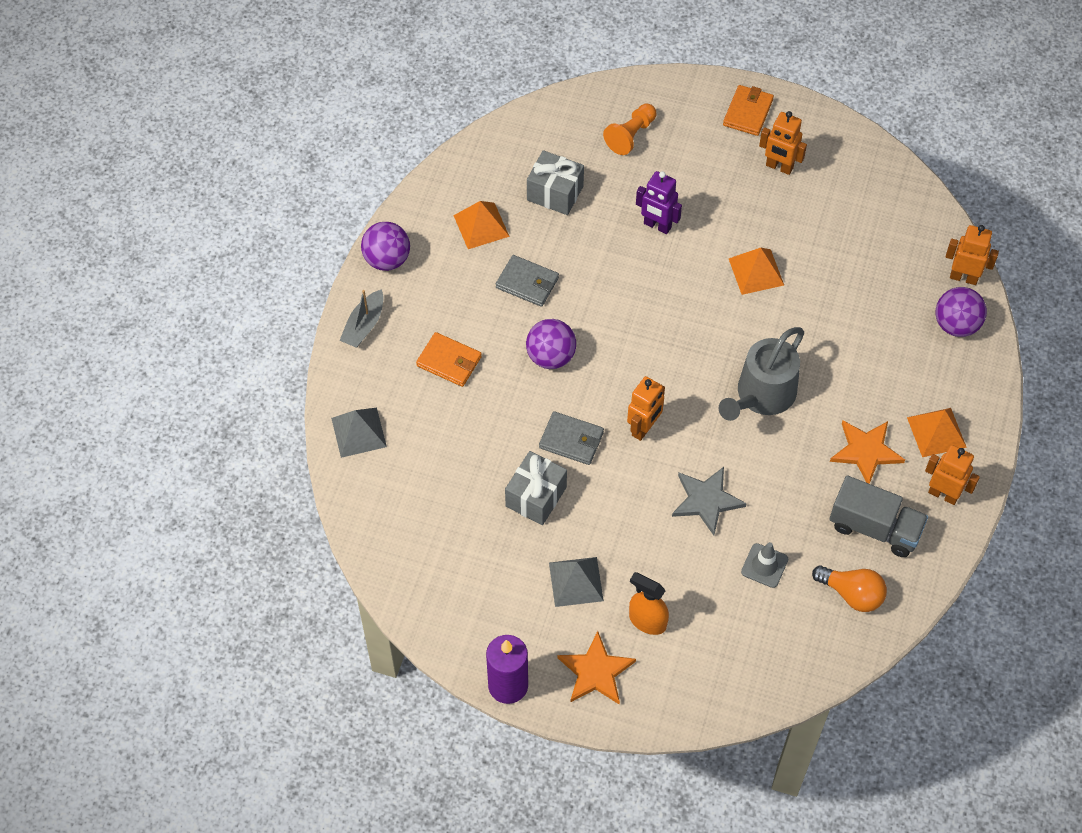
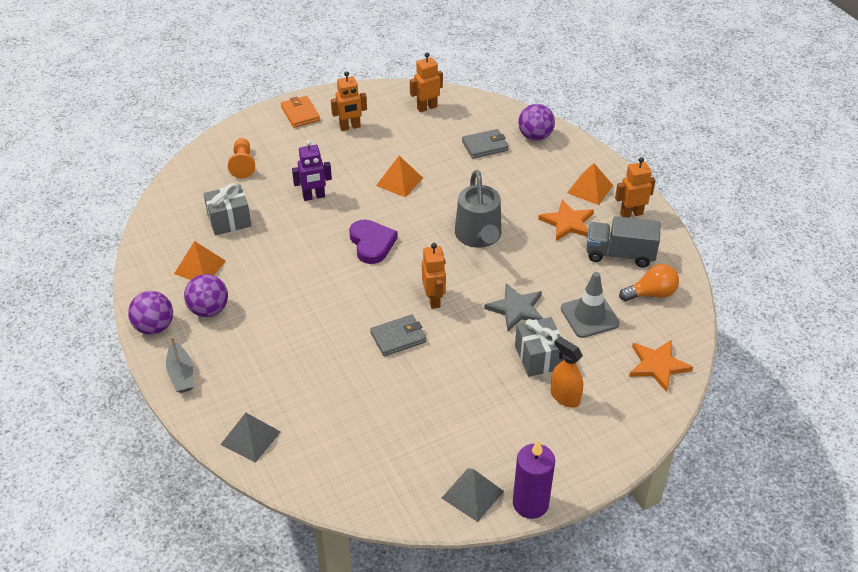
camera: 45 degrees left, 15 degrees down
(449, 361) = (266, 353): orange wallet -> none
(527, 283) = (267, 276): grey wallet -> grey wallet (485, 146)
(536, 497) = (414, 384): grey gift -> grey gift (538, 357)
(551, 356) = (330, 303): purple ball -> purple ball (209, 310)
(576, 581) = (497, 410): grey pyramid -> grey pyramid (472, 494)
(596, 671) = (571, 449): orange star -> orange star (657, 365)
(647, 621) = (565, 397): orange spray bottle -> orange spray bottle turned 60 degrees clockwise
(654, 322) = (372, 243): none -> purple heart
(764, 565) = (589, 316): grey traffic cone -> grey traffic cone, size x1.51
(874, 528) = (620, 254): grey truck -> grey truck turned 150 degrees counterclockwise
(963, 277) = (511, 114): orange robot -> orange robot (426, 107)

